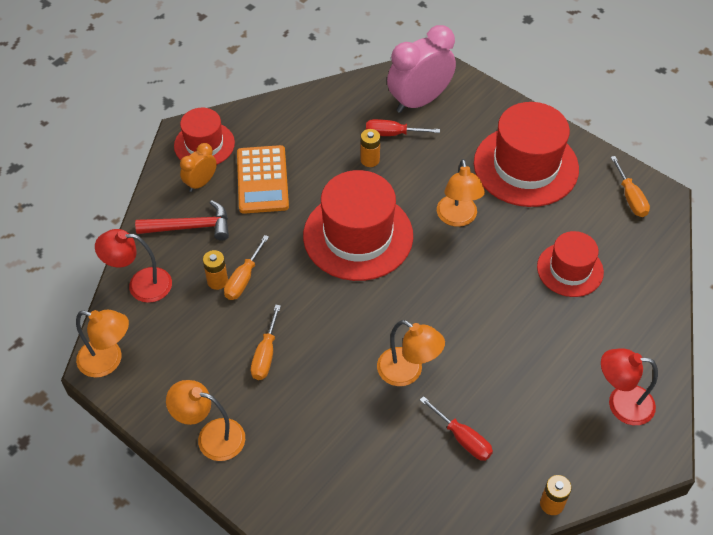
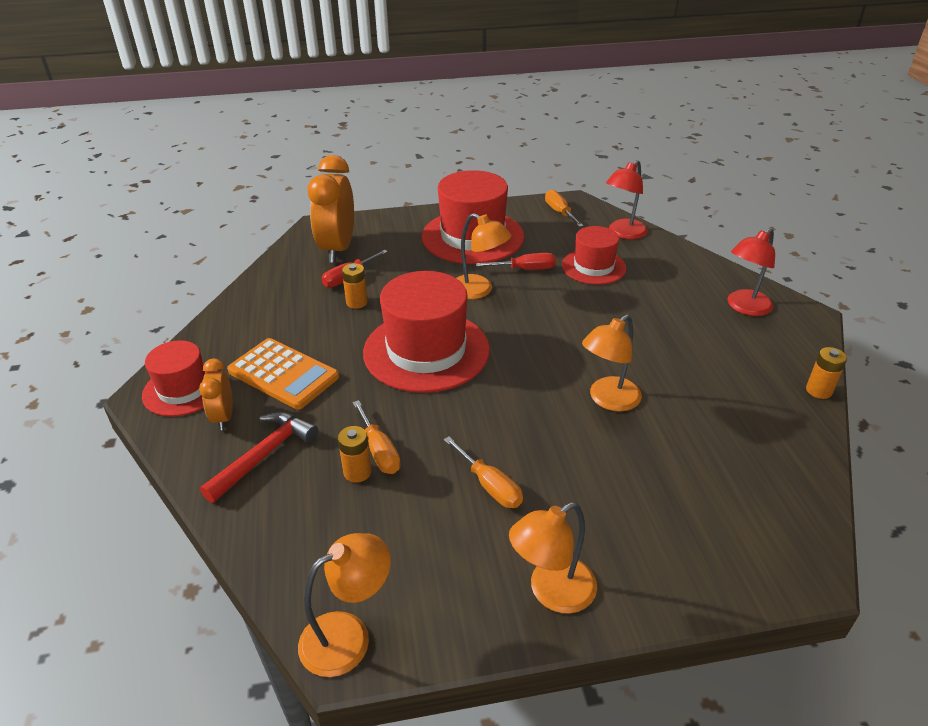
camera: 50 degrees left, 15 degrees down
(140, 285) = (282, 540): red lamp -> red lamp (623, 233)
(408, 372) = (608, 400): orange lamp -> orange lamp turned 150 degrees clockwise
(419, 101) = (338, 249): pink clock -> orange clock
(462, 438) = (710, 405): red screwdriver -> red screwdriver (525, 269)
(630, 198) = (559, 212): orange screwdriver -> orange screwdriver turned 135 degrees counterclockwise

